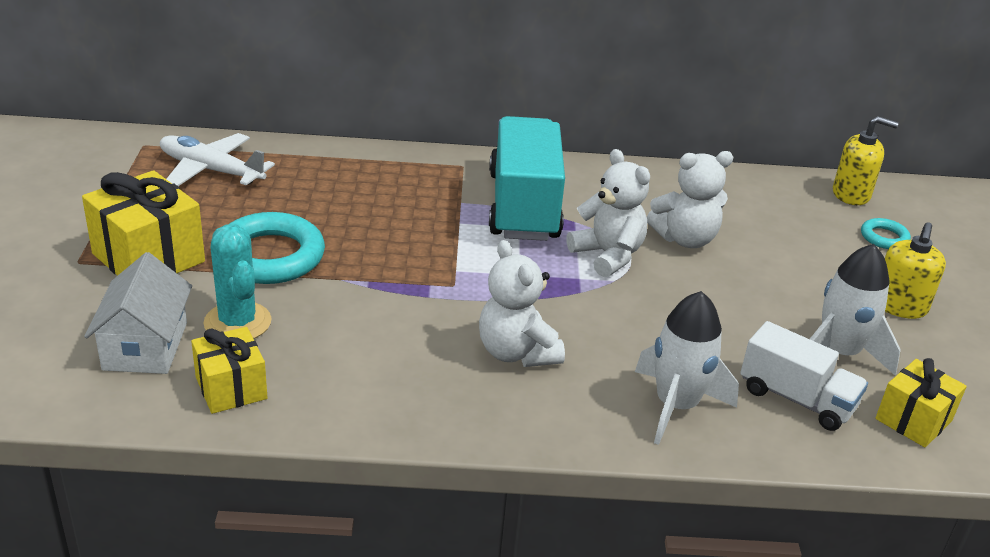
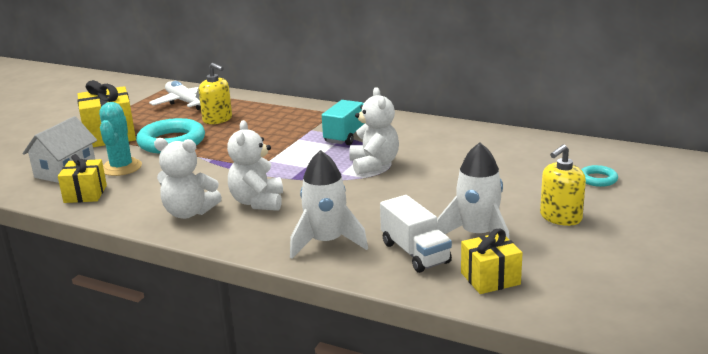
camera: 30 degrees right, 10 degrees down
(523, 206) = (348, 135): turquoise truck -> turquoise truck, size x0.59
(685, 239) = (439, 163): white teddy bear -> white teddy bear (189, 213)
(851, 194) = (601, 153): yellow soap dispenser -> yellow soap dispenser (217, 119)

